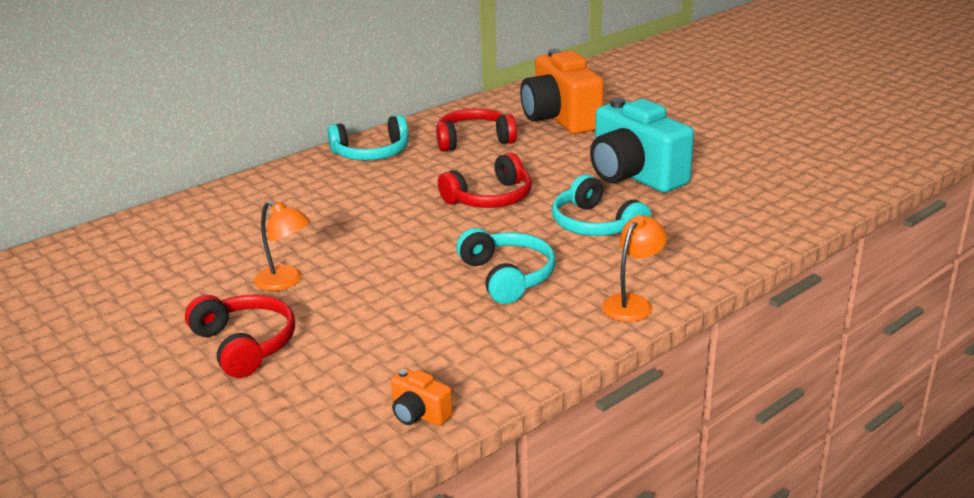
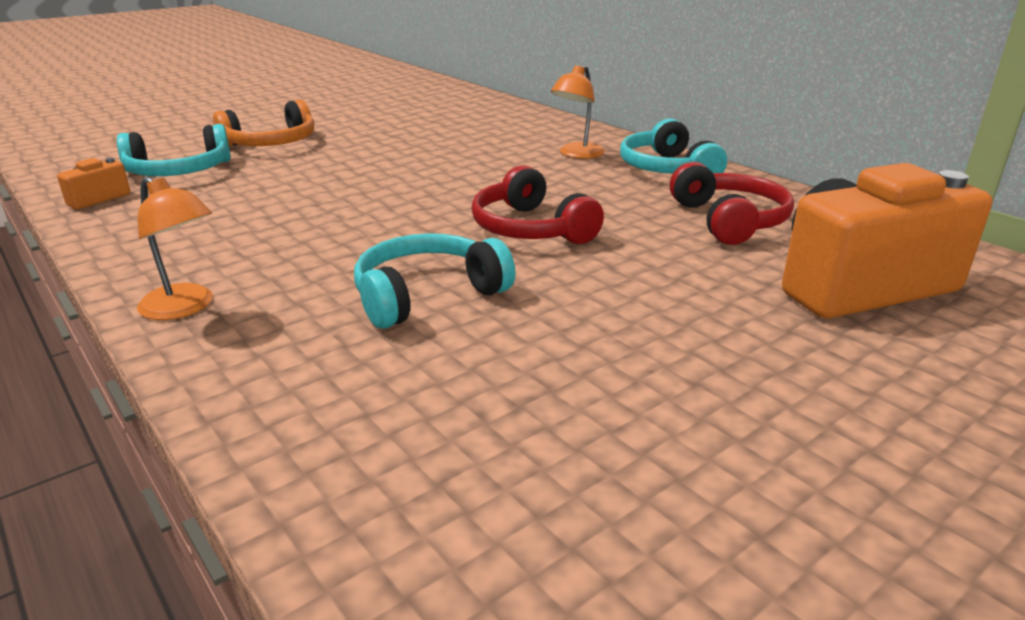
camera: 90 degrees right, 0 degrees up
(245, 345) = (271, 143): red headphones -> orange headphones
(286, 281) = (368, 150): orange lamp -> orange lamp (577, 154)
(507, 276) = (313, 235): turquoise headphones -> turquoise headphones (179, 171)
(634, 175) = (610, 341): turquoise camera -> none

